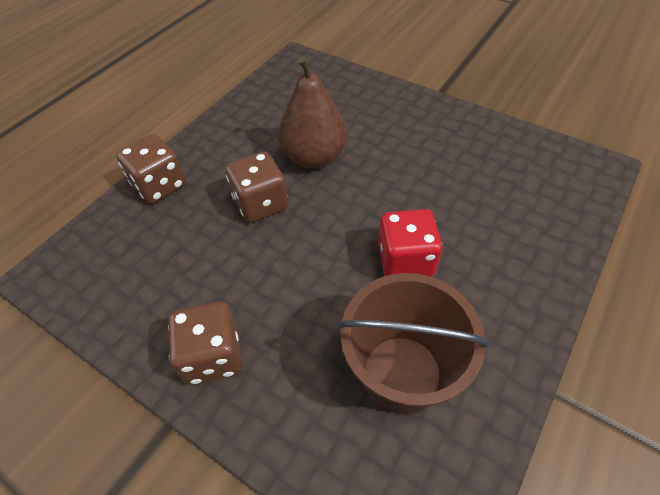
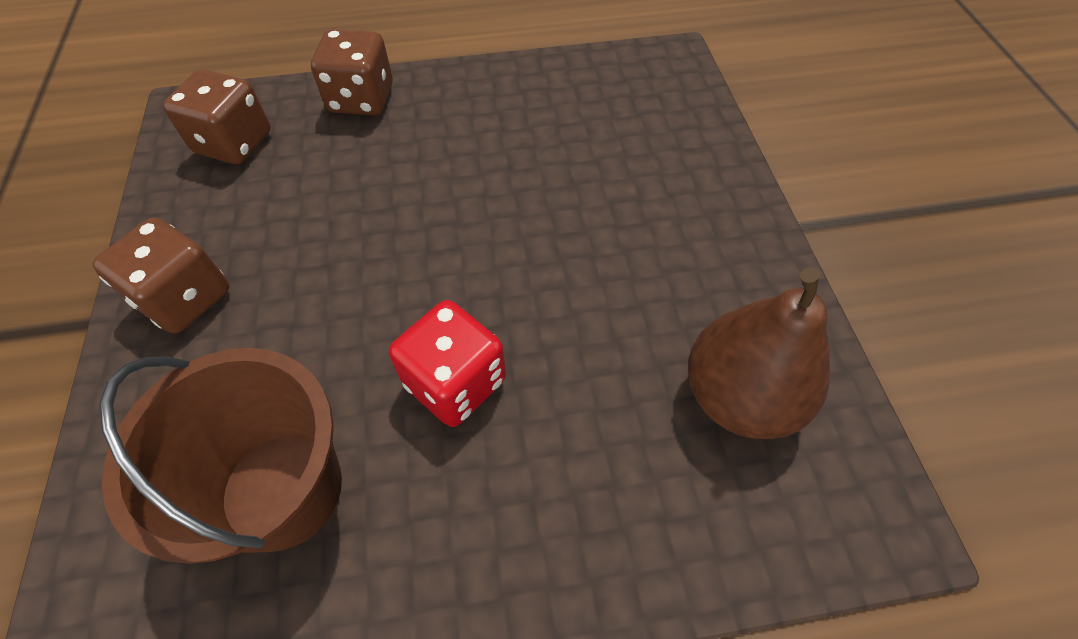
camera: 45 degrees right, 5 degrees up
(261, 203) = (414, 190): brown dice -> brown dice (234, 143)
(314, 157) = (531, 185): brown pear -> brown pear (739, 396)

